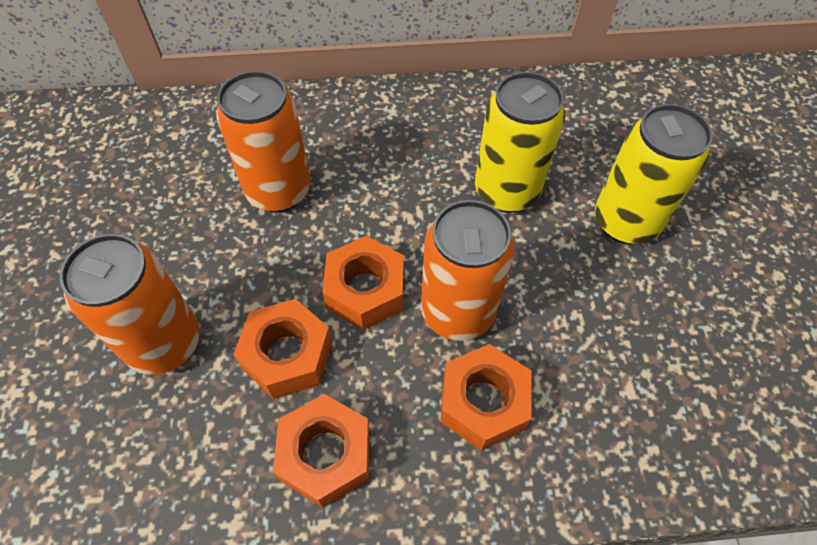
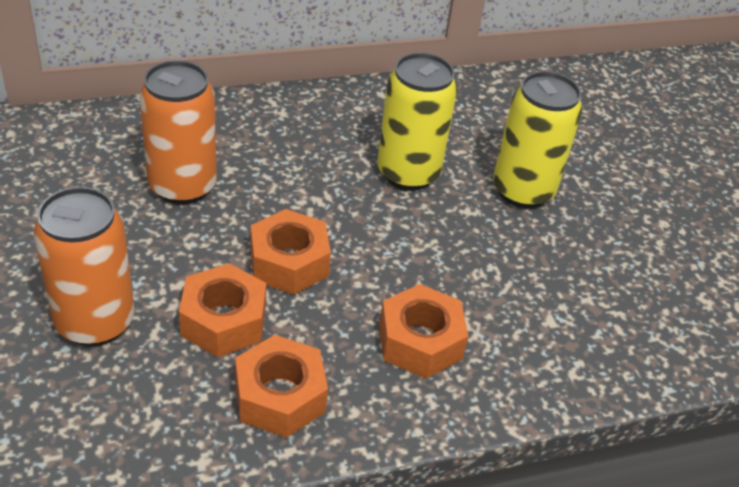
camera: 15 degrees left, 15 degrees down
(457, 312) = (381, 273): orange can -> none

